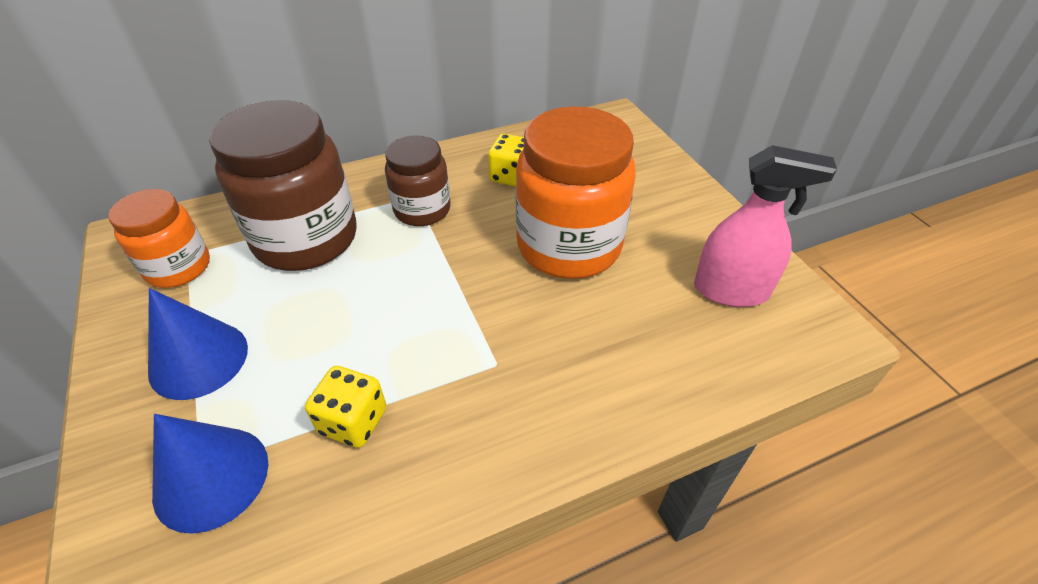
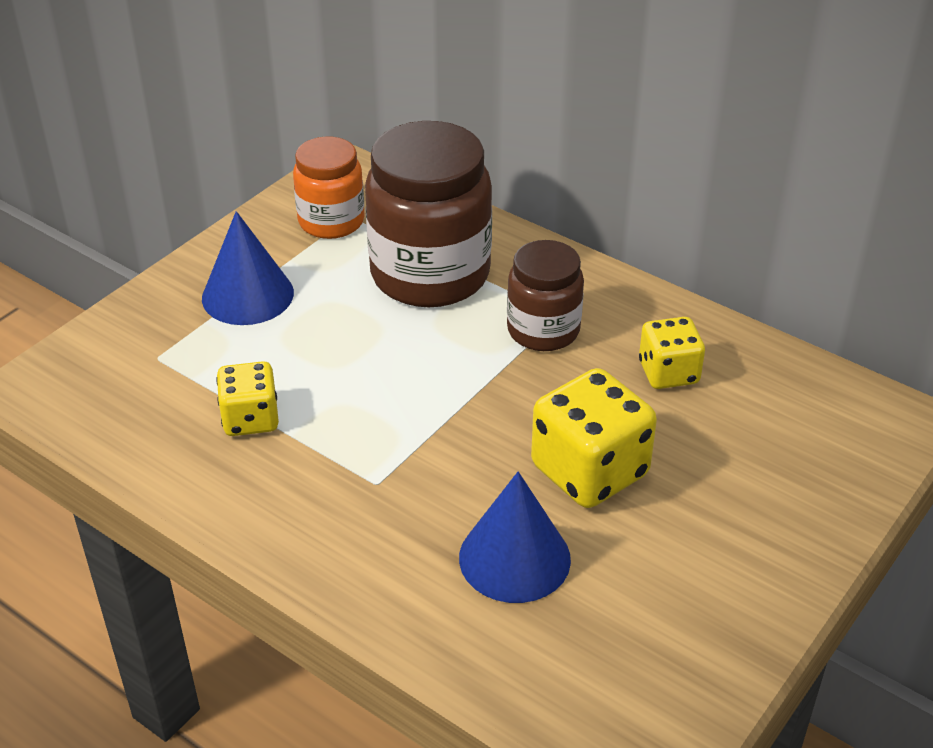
camera: 60 degrees right, 5 degrees down
(211, 477) = (152, 368): blue cone -> blue cone (514, 558)
(568, 246) = (589, 471): orange jar -> yellow dice
(731, 290) = (638, 645): pink spray bottle -> none

